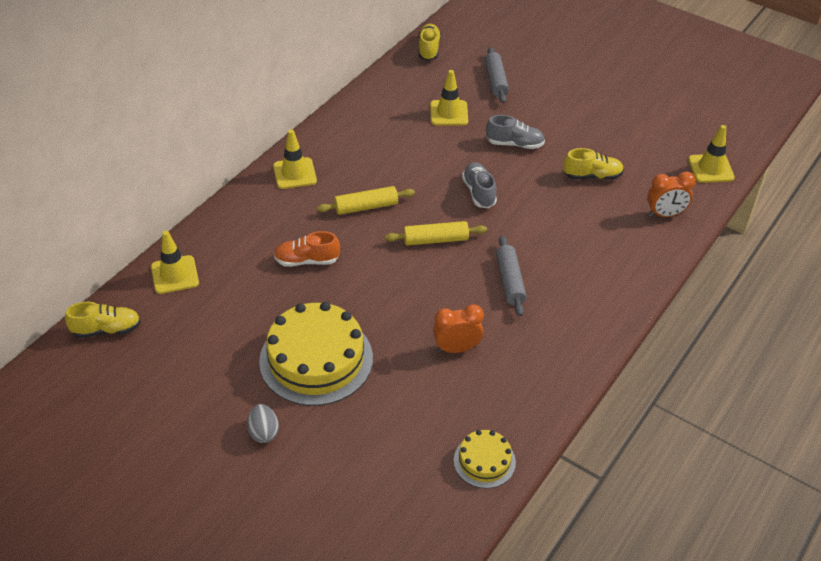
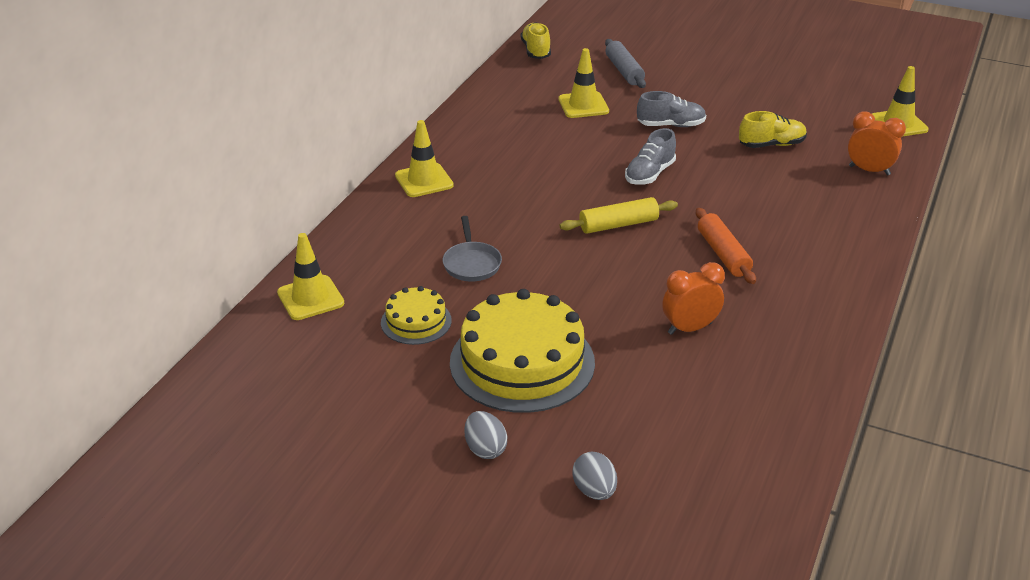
camera: 10 degrees left, 10 degrees down
(106, 330) = (240, 366): yellow shoe -> none
(307, 260) = (471, 263): orange shoe -> grey pan
(332, 482) = (594, 491): none -> grey egg
(366, 207) = (522, 203): yellow rolling pin -> none
(479, 192) = (649, 174): grey shoe -> grey shoe turned 120 degrees counterclockwise
(484, 461) = (774, 440): yellow cake -> yellow cake (416, 321)
(510, 281) = (723, 254): grey rolling pin -> orange rolling pin
(665, 214) = (869, 170): orange clock -> orange clock turned 135 degrees counterclockwise

